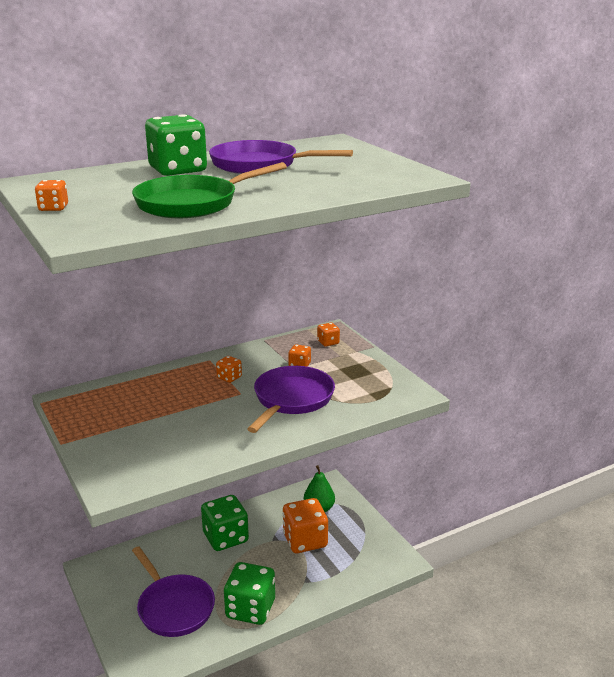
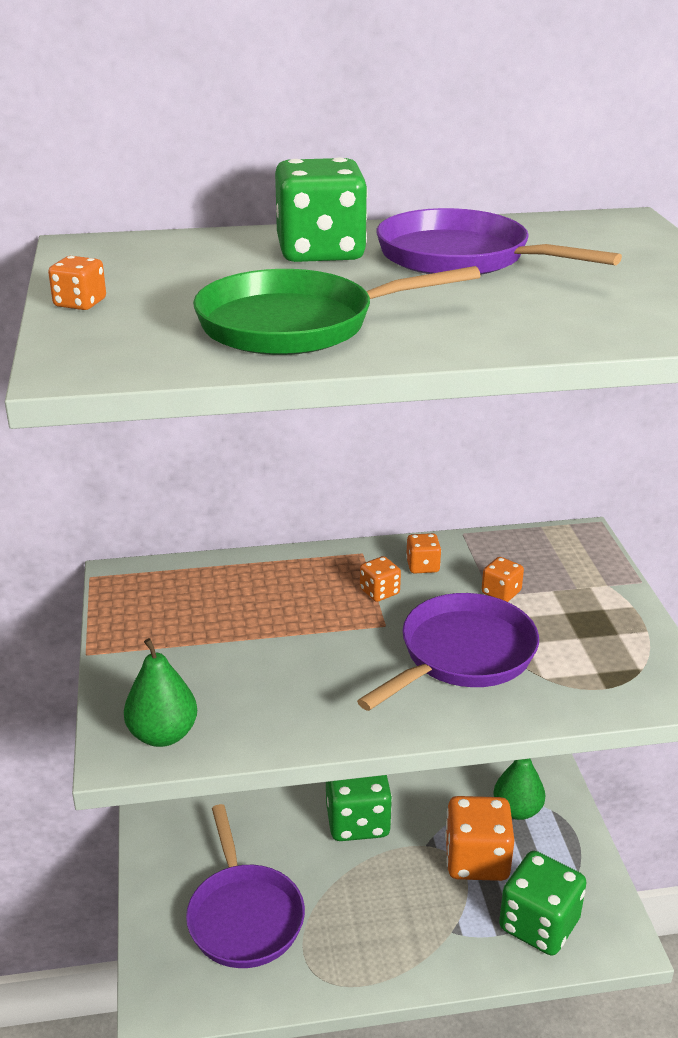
camera: 20 degrees right, 5 degrees up
(133, 474) = (163, 734): none -> green pear
(250, 609) = (354, 954): green dice -> green dice (539, 924)
(328, 342) = (566, 558): orange dice -> orange dice (422, 566)

